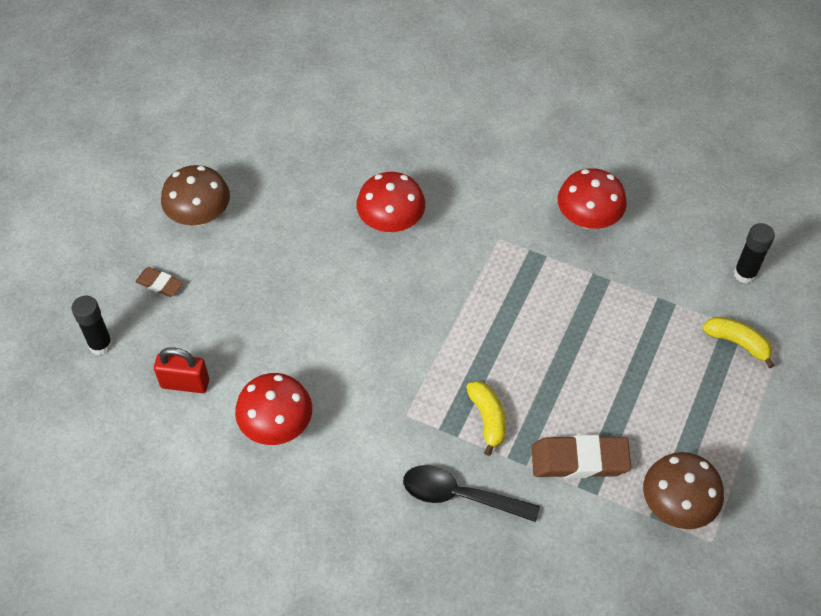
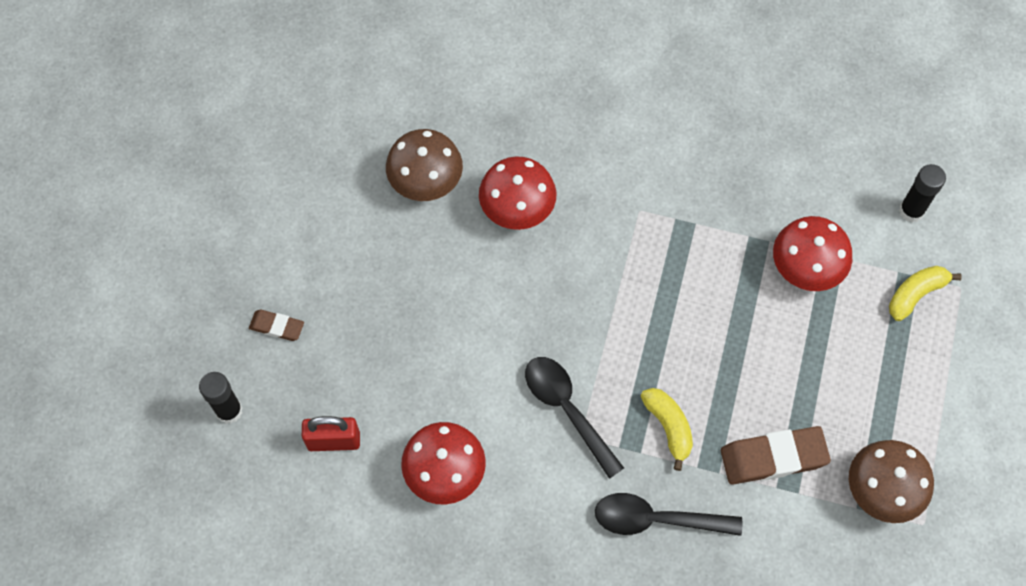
camera: 10 degrees left, 10 degrees up
(199, 215) = (301, 235): brown mushroom -> brown mushroom (426, 181)
(398, 390) = (567, 409): none -> black spoon
(588, 218) = (732, 170): red mushroom -> red mushroom (806, 268)
(737, 343) = (915, 294): yellow banana -> yellow banana turned 60 degrees counterclockwise

